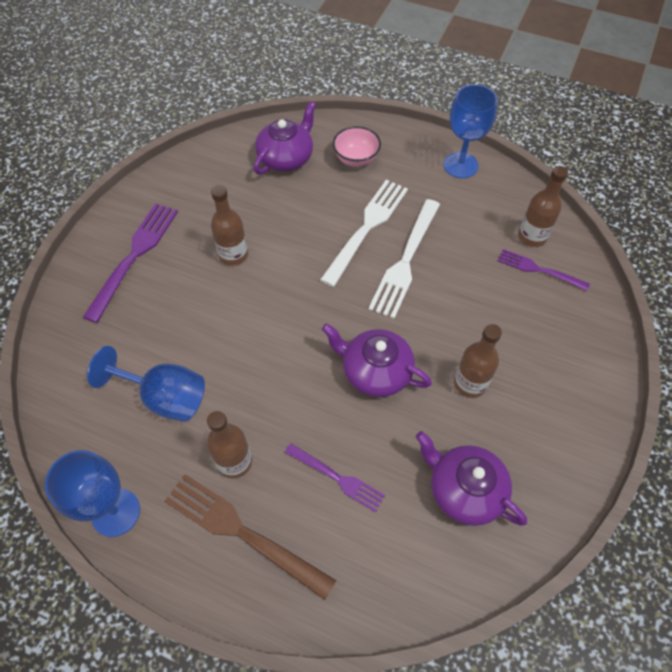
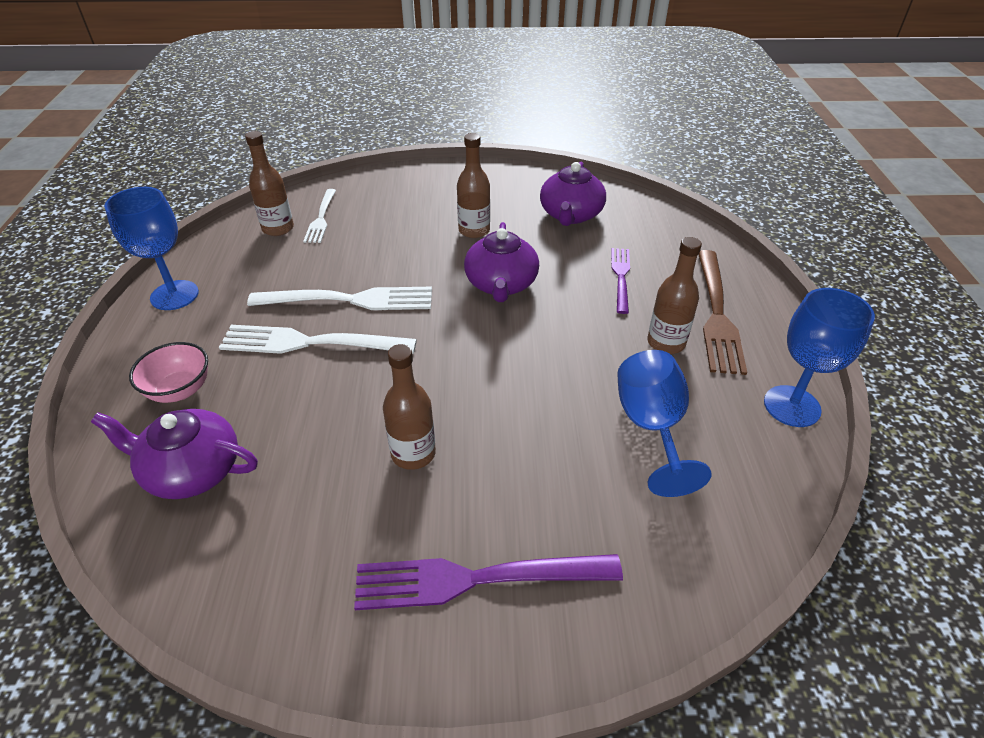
camera: 115 degrees left, 15 degrees down
(539, 270) = (321, 218): purple fork -> white fork

